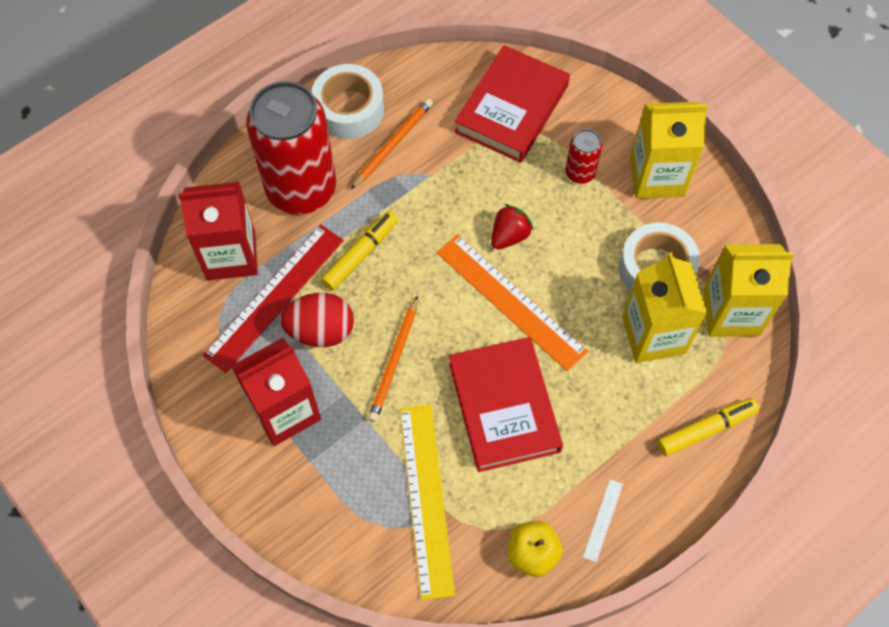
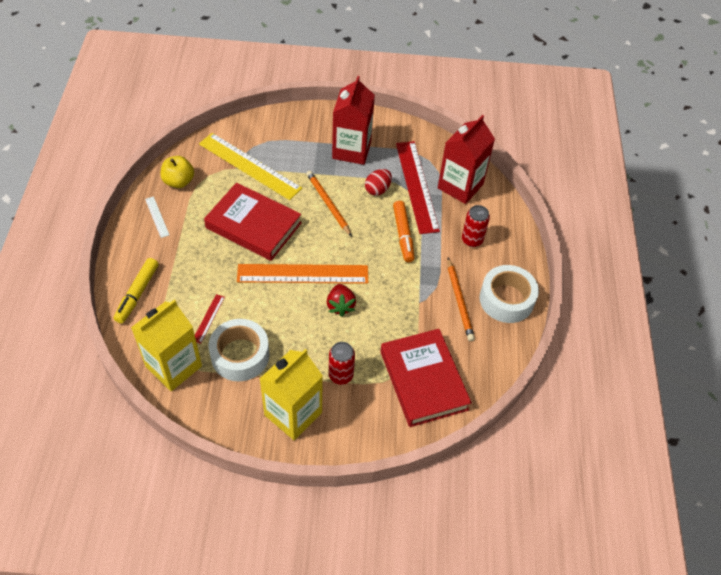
camera: 130 degrees right, 10 degrees down
(301, 189) = (472, 240): red can -> red can, size x0.43
(320, 331) = (377, 189): red egg -> red egg, size x0.66
(361, 254) = (403, 235): yellow marker -> orange marker
(653, 335) = (208, 318): yellow carton -> red ruler

